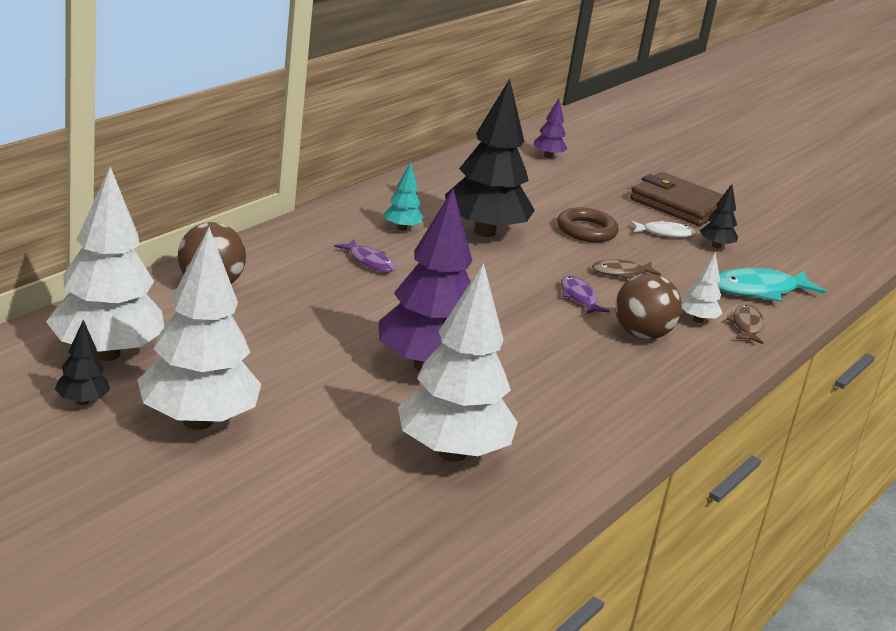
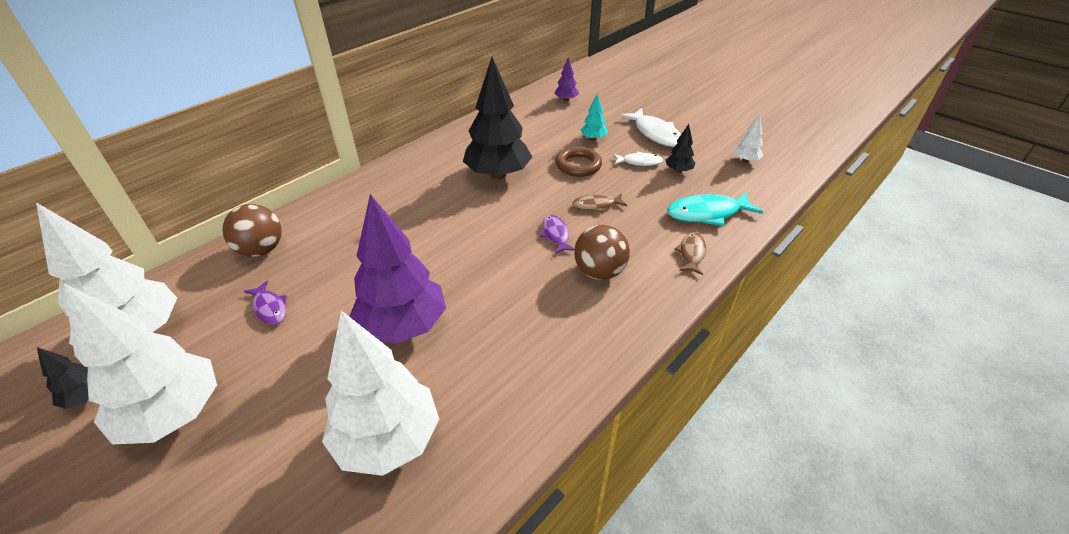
camera: 10 degrees right, 15 degrees up
(369, 262) = (397, 213): purple fish -> purple fish (269, 308)
(402, 228) = (435, 177): turquoise tree -> turquoise tree (593, 138)
(678, 204) = (655, 134): brown wallet -> white fish
(698, 320) = (650, 250): white tree -> white tree (745, 160)

